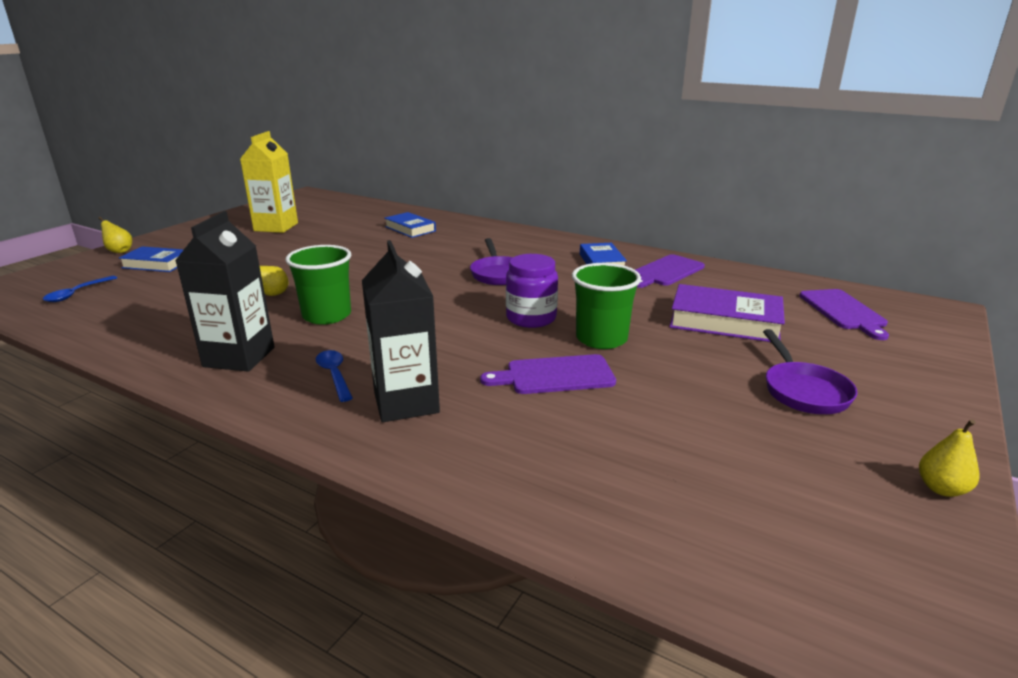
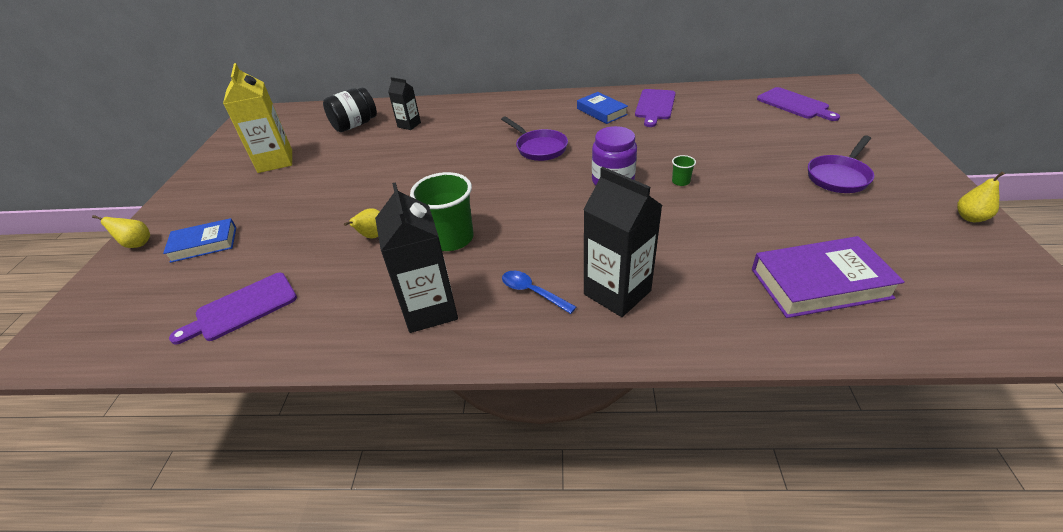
camera: 25 degrees left, 15 degrees up
(77, 293) = (161, 309): blue spoon -> none
(367, 218) = (355, 125): none -> black jar
(410, 229) = (409, 125): blue book -> black carton
(555, 375) = (687, 225): purple cutting board -> purple cutting board (242, 308)
(601, 339) = (680, 181): green cup -> green cup, size x0.43
(725, 321) = (738, 137): purple book -> purple book (819, 283)
(803, 391) = (839, 176): purple pan -> purple pan turned 75 degrees clockwise

